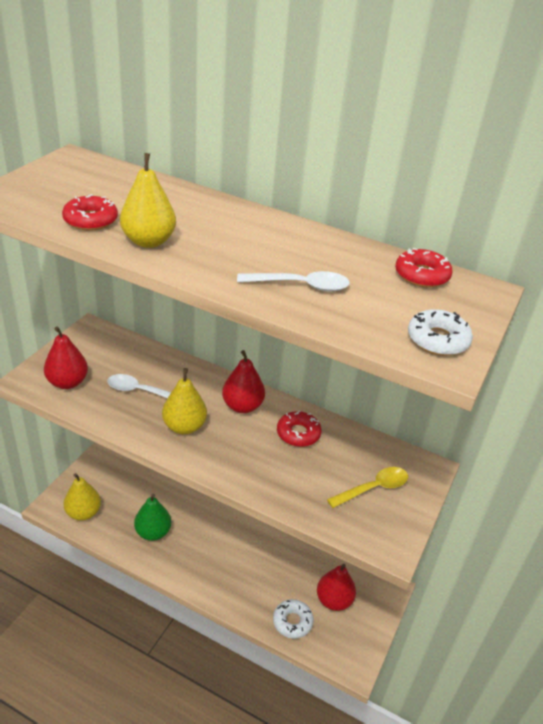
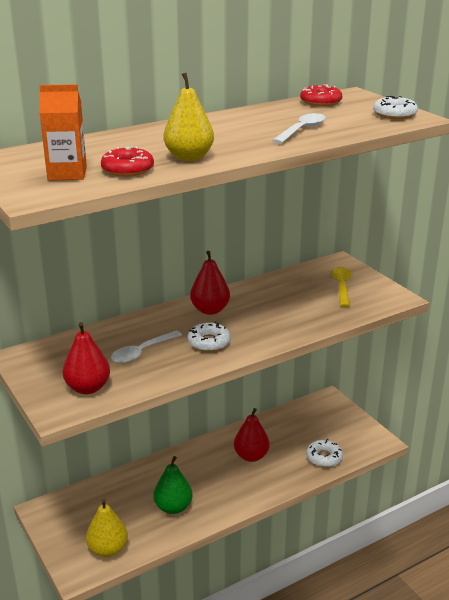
camera: 55 degrees left, 10 degrees down
(59, 197) = (67, 174): none -> orange carton
(184, 426) = (209, 342): yellow pear -> white donut
(298, 433) = (263, 296): red donut -> none
(334, 600) = (319, 429): red pear -> red pear (251, 456)

